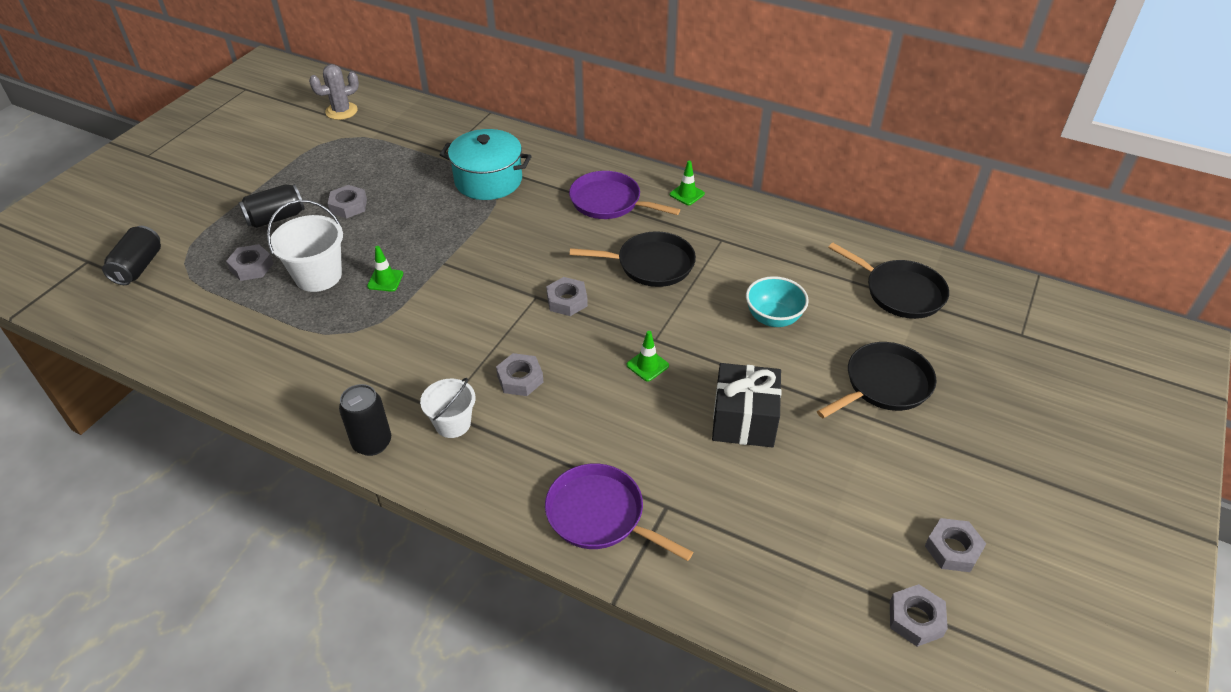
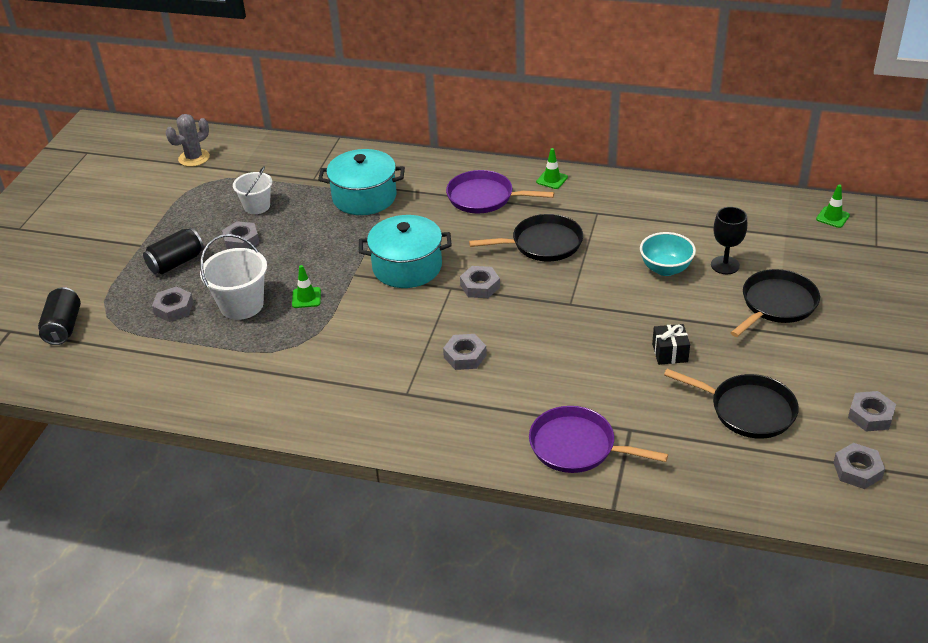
camera: 10 degrees left, 5 degrees down
(372, 443) = (356, 430): black can -> none
(453, 424) = (421, 402): white bucket -> white bucket (257, 206)
(500, 265) = (407, 267): none -> turquoise pot
(647, 365) = (572, 325): green traffic cone -> green traffic cone (832, 217)
(743, 420) = (670, 353): black gift -> black gift, size x0.57
(840, 326) = (725, 265): none -> black goblet
(900, 292) = (766, 230): black pan -> black pan (748, 410)

